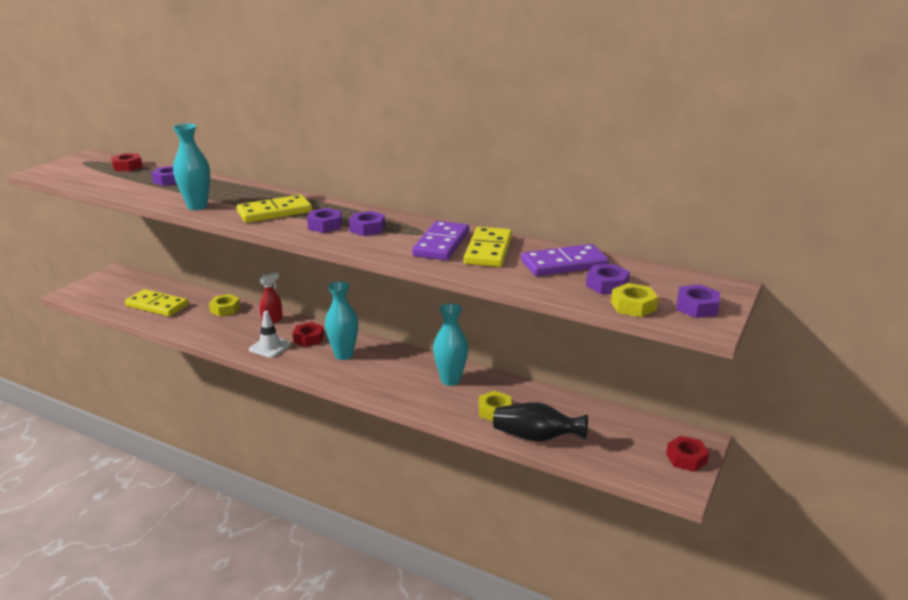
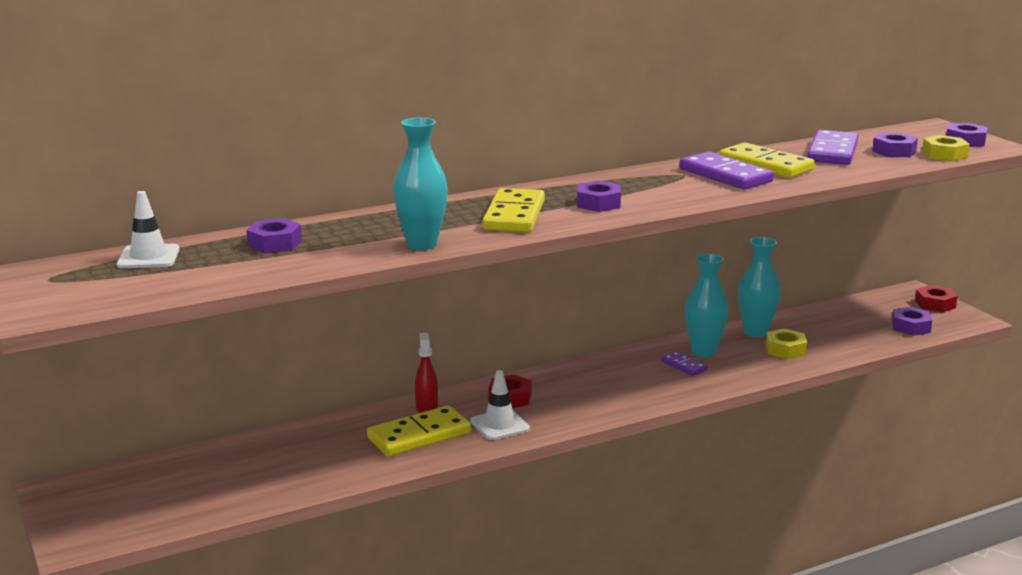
camera: 55 degrees left, 5 degrees down
(127, 167) = (148, 257): red nut -> white traffic cone
(157, 305) = (252, 476): yellow domino -> yellow domino (419, 435)
(225, 309) = (345, 430): yellow nut -> none
(343, 355) = (578, 389): turquoise vase -> turquoise vase (755, 332)
(367, 228) = (637, 190): purple nut -> purple nut (911, 327)
(419, 379) = (683, 366): none -> purple domino
(536, 437) = (849, 347): black vase -> none

